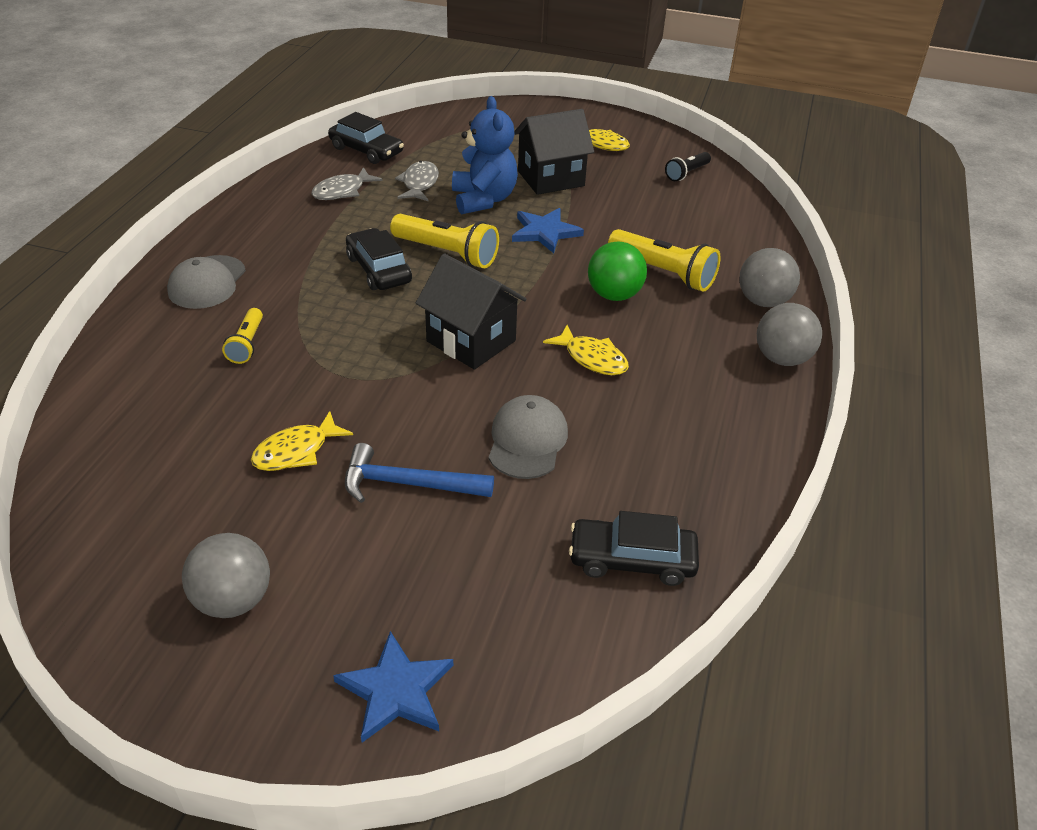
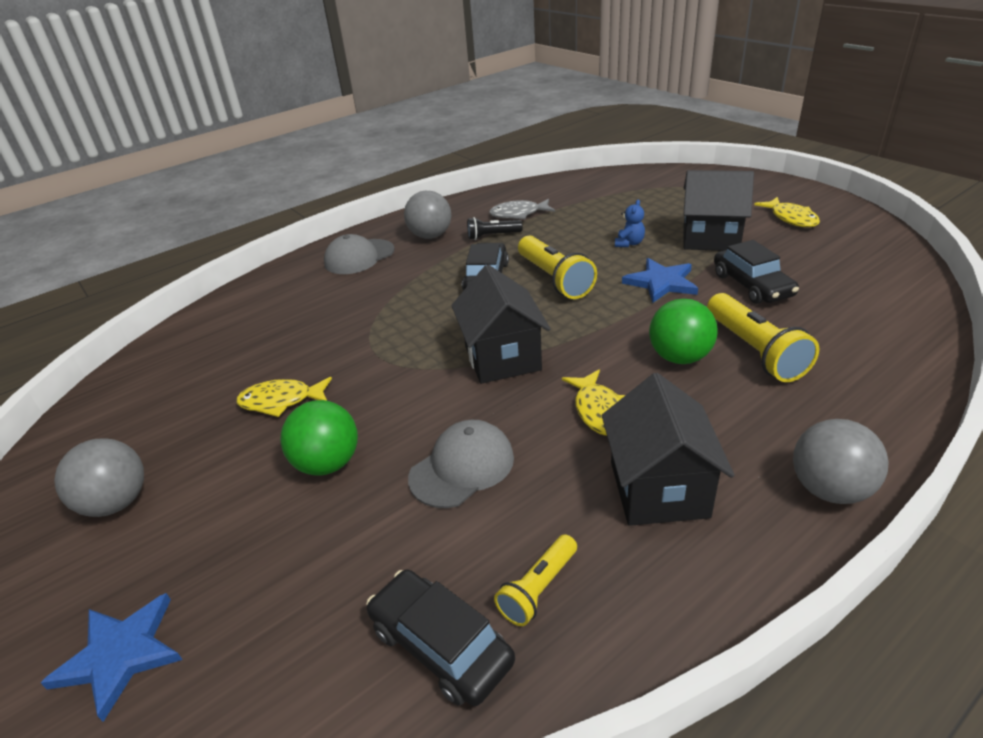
camera: 40 degrees right, 5 degrees down
(247, 344) = (337, 308): yellow flashlight -> yellow flashlight (538, 588)
(366, 150) = (567, 188): black car -> black car (752, 285)
(408, 484) = (328, 463): blue hammer -> green ball
(419, 184) = (585, 220): grey fish -> none
(483, 200) = (629, 243): blue teddy bear -> blue teddy bear, size x0.46
(681, 400) = (658, 489): none -> black house
(687, 173) = (868, 262): black flashlight -> black flashlight (492, 236)
(763, 301) = (857, 415): grey ball -> grey ball (430, 236)

